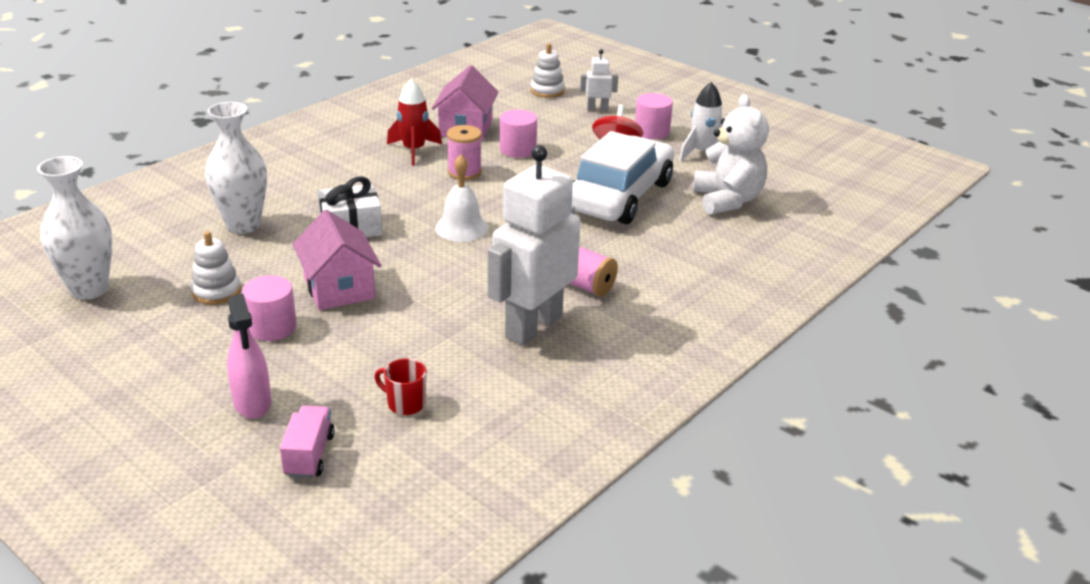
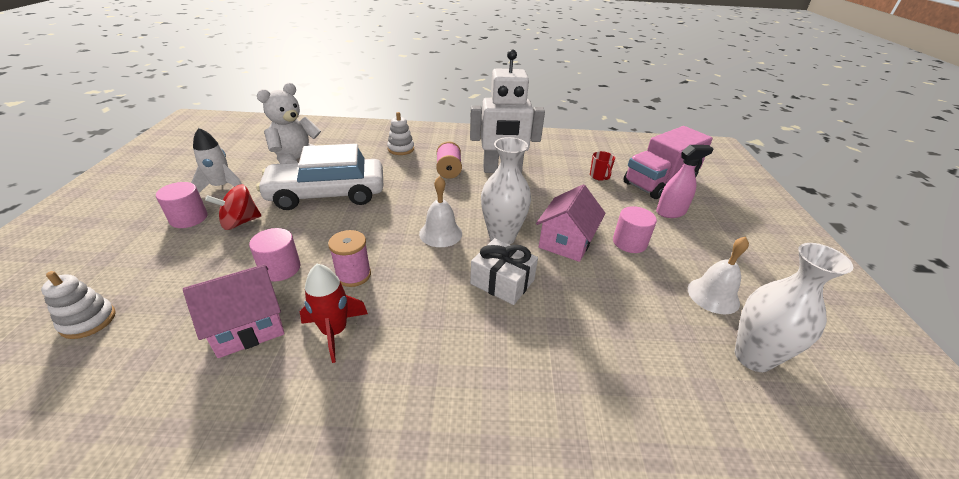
camera: 130 degrees left, 5 degrees up
(144, 322) = (713, 295): none -> white bell
(216, 291) = (647, 289): white stacking toy -> white stacking toy (401, 149)
(243, 225) = (578, 344): white vase -> white vase (502, 237)
(252, 403) = (670, 212): pink spray bottle -> pink spray bottle turned 45 degrees clockwise
(309, 455) = (659, 182): pink truck -> pink truck, size x2.08
(597, 109) = (140, 264): white robot -> none

